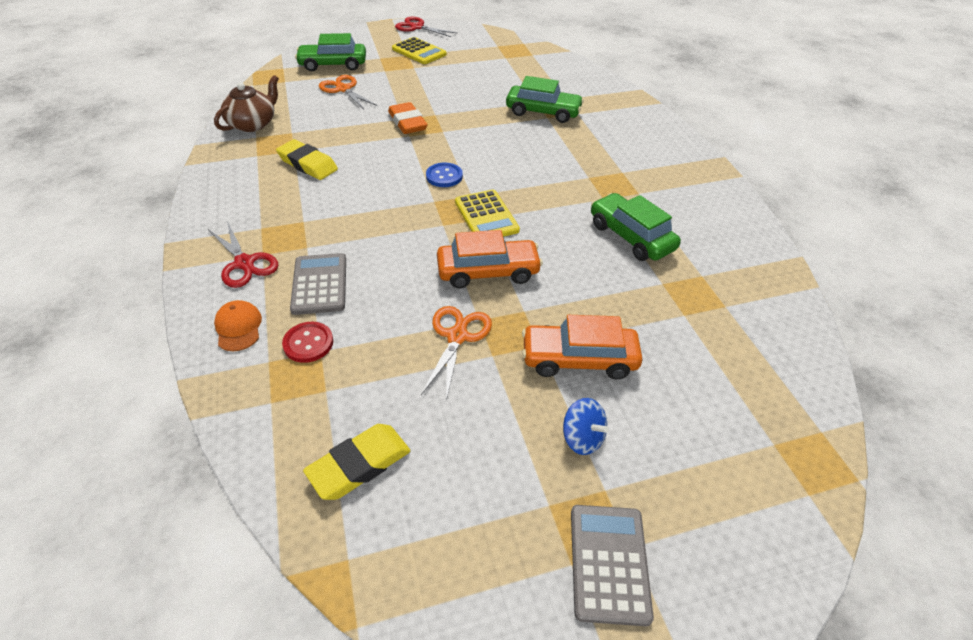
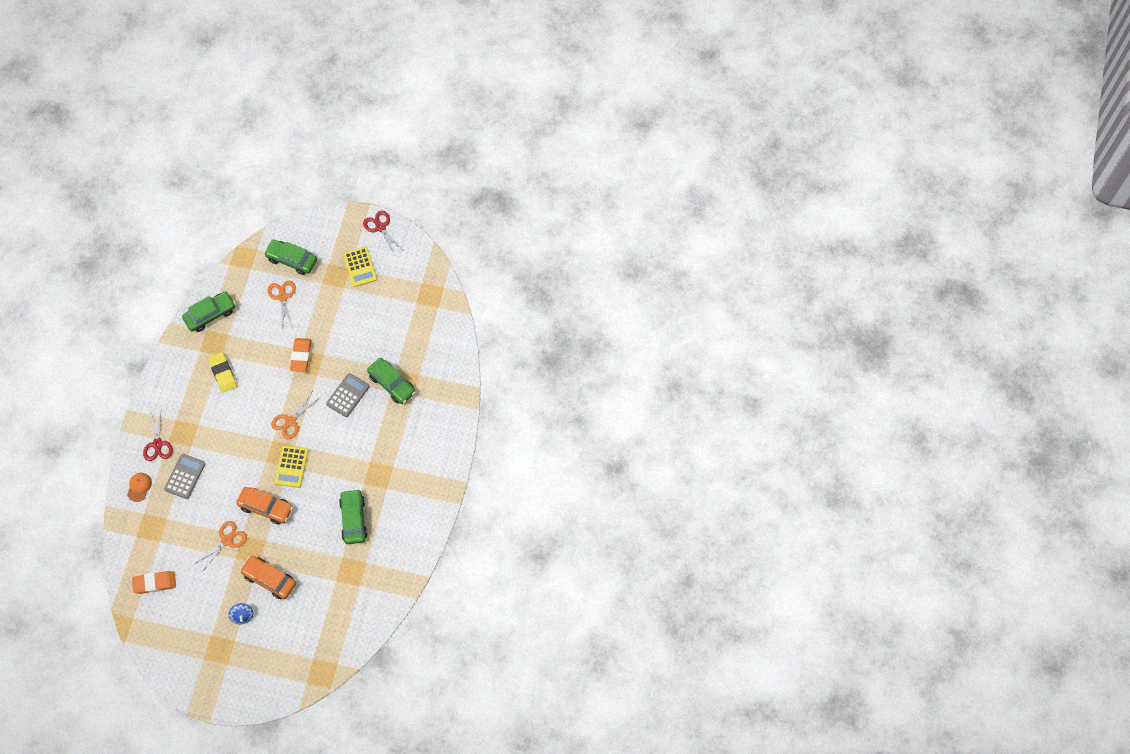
camera: 30 degrees right, 20 degrees up
(253, 124) = (210, 314): brown teapot -> green car
(308, 343) = (163, 511): red button -> none
(359, 465) = (155, 583): yellow eraser -> orange eraser
(444, 176) = (290, 421): blue button -> orange scissors
(608, 563) = (215, 665): grey calculator -> grey calculator (348, 395)

